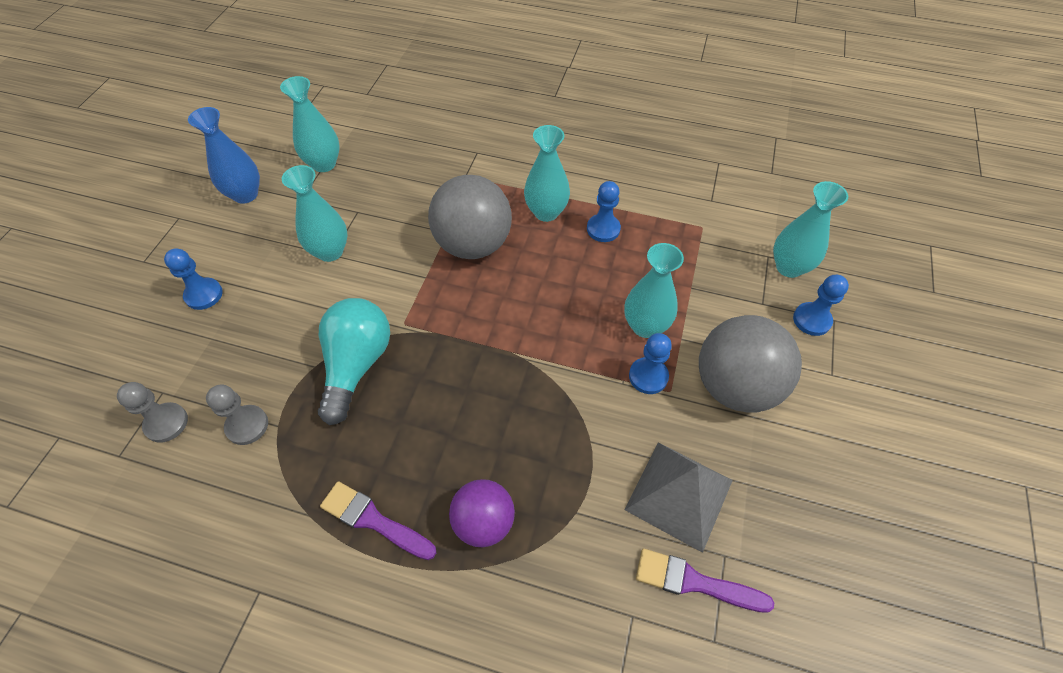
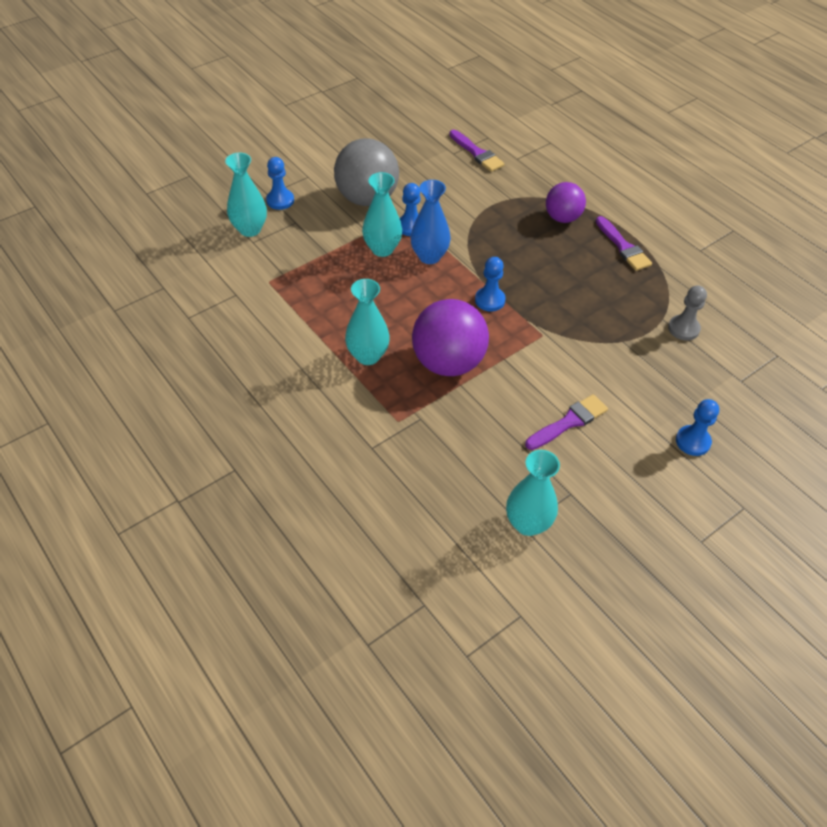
camera: 145 degrees left, 5 degrees down
(166, 423) = (740, 358): grey pawn -> none
(245, 194) = (624, 531): blue vase -> blue vase (429, 256)
(330, 251) = (569, 422): turquoise vase -> purple brush
(357, 365) = (592, 326): turquoise light bulb -> none
(473, 244) = (448, 362): grey ball -> purple ball
(603, 229) = (339, 319): blue pawn -> blue pawn (489, 300)
(679, 495) = (451, 179): grey pyramid -> none

